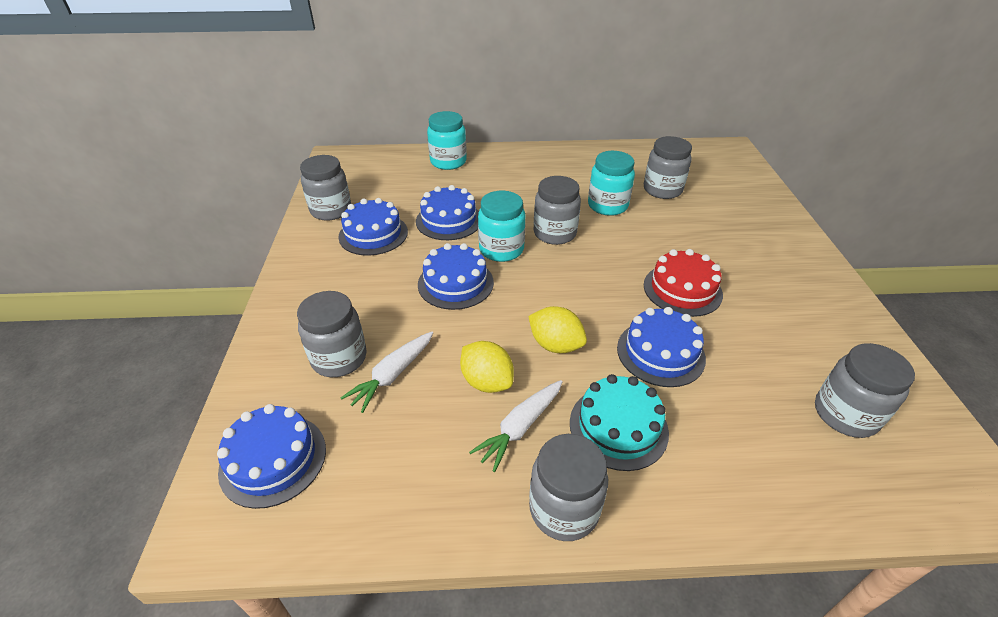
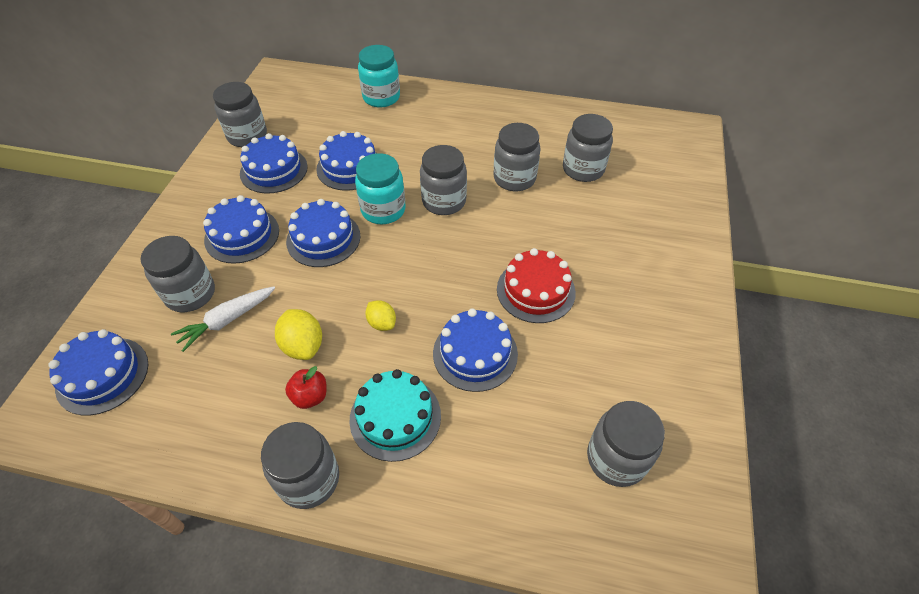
camera: 15 degrees right, 10 degrees up
(369, 295) = (242, 235): none -> blue cake
(520, 427) = (310, 396): white carrot -> red apple
(555, 345) = (382, 323): yellow lemon -> yellow lemon, size x0.65
(607, 206) = (514, 178): turquoise jar -> grey jar

